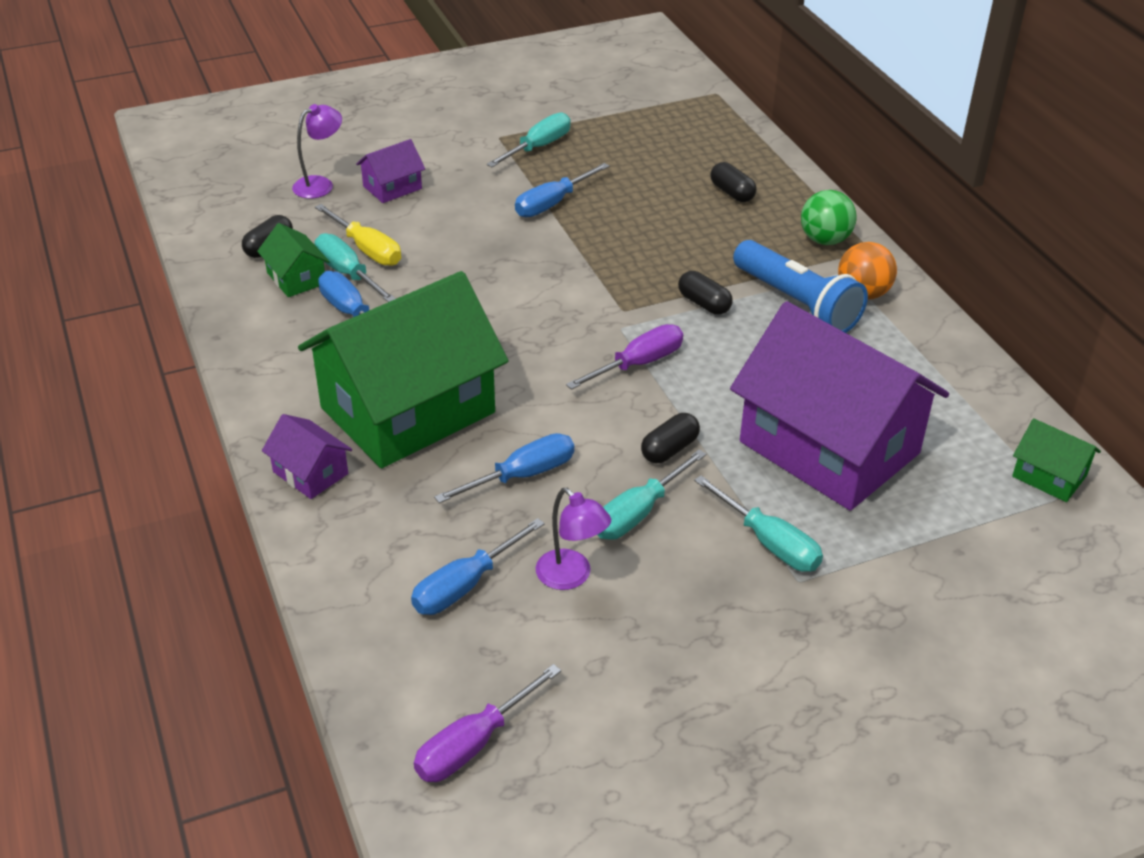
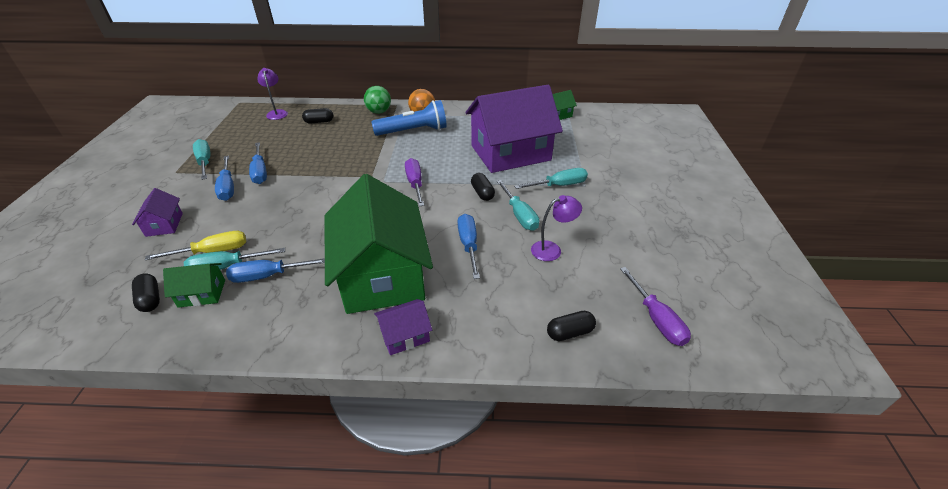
camera: 65 degrees left, 0 degrees up
(320, 184) = (115, 255): purple lamp -> purple lamp (277, 113)
(466, 585) = (540, 290): blue screwdriver -> blue screwdriver (227, 187)
(704, 304) = (390, 153): black capsule -> black capsule (570, 332)

